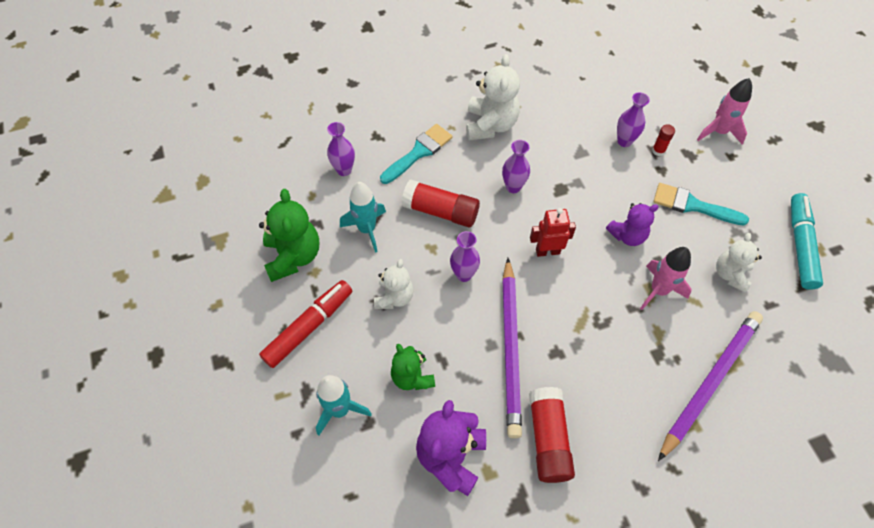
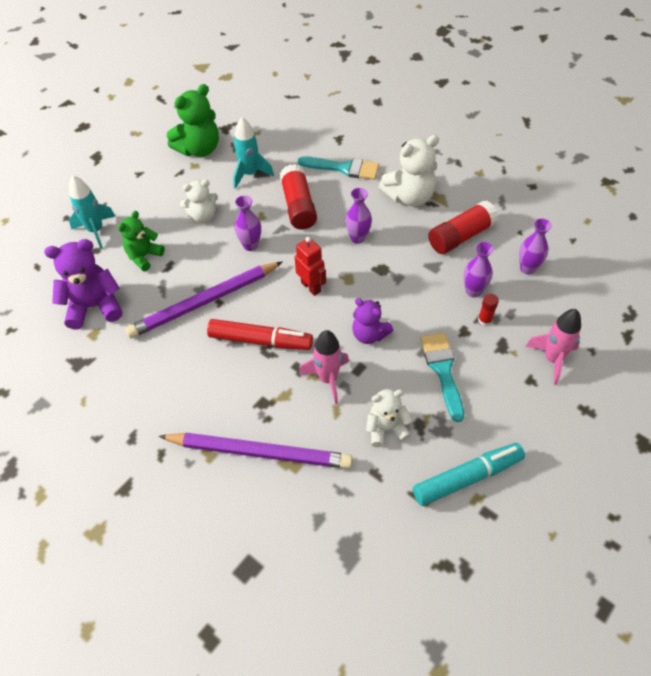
camera: 60 degrees right, 5 degrees down
(309, 327) = (149, 184): red marker -> red marker (260, 340)
(344, 170) = (292, 137): purple vase -> purple vase (527, 268)
(548, 439) = (140, 359): red glue stick -> red glue stick (461, 236)

